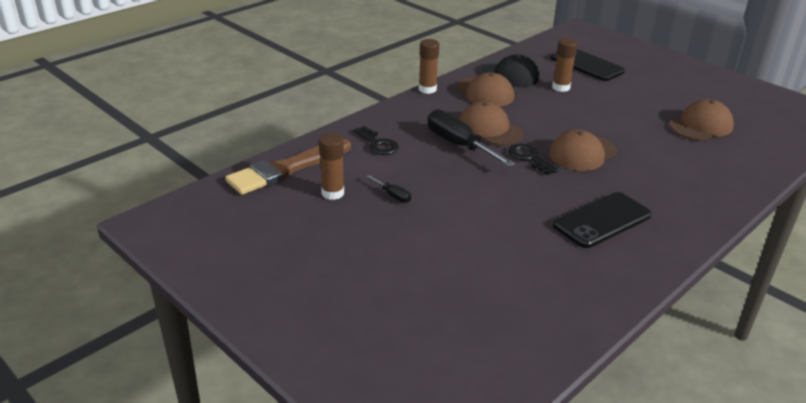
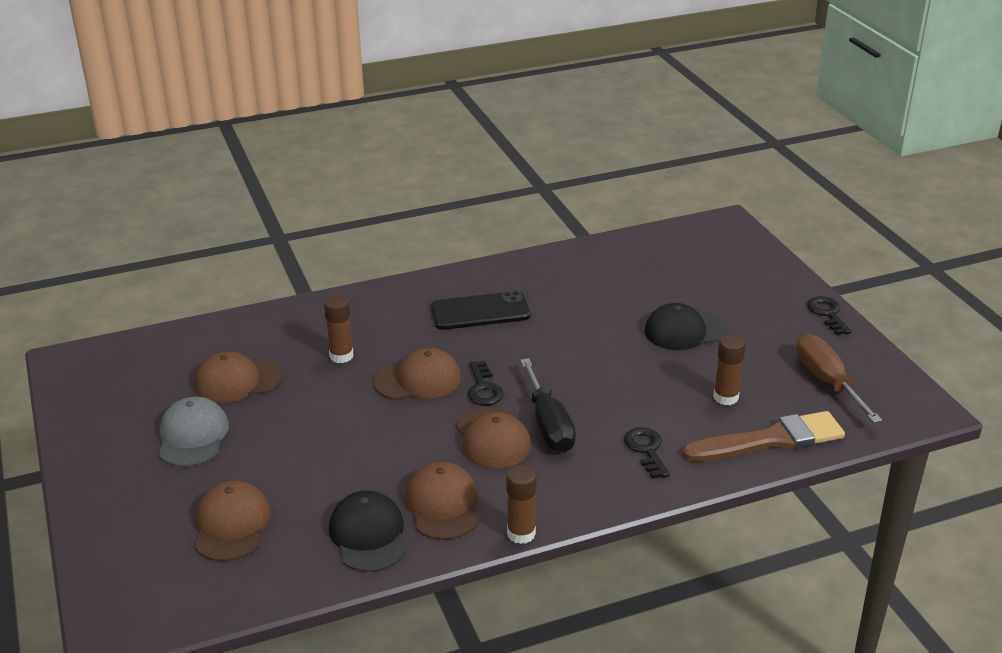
camera: 155 degrees left, 0 degrees up
(243, 228) = (827, 381): none -> brown screwdriver
(248, 310) = (827, 314): none -> black key
(393, 195) = (662, 380): black screwdriver -> none
(397, 248) = (685, 331): none -> black cap
(561, 87) = (327, 486): brown glue stick -> brown glue stick (341, 356)
(586, 65) = (231, 525): black phone -> brown cap
(673, 93) = (192, 436): none -> grey cap

